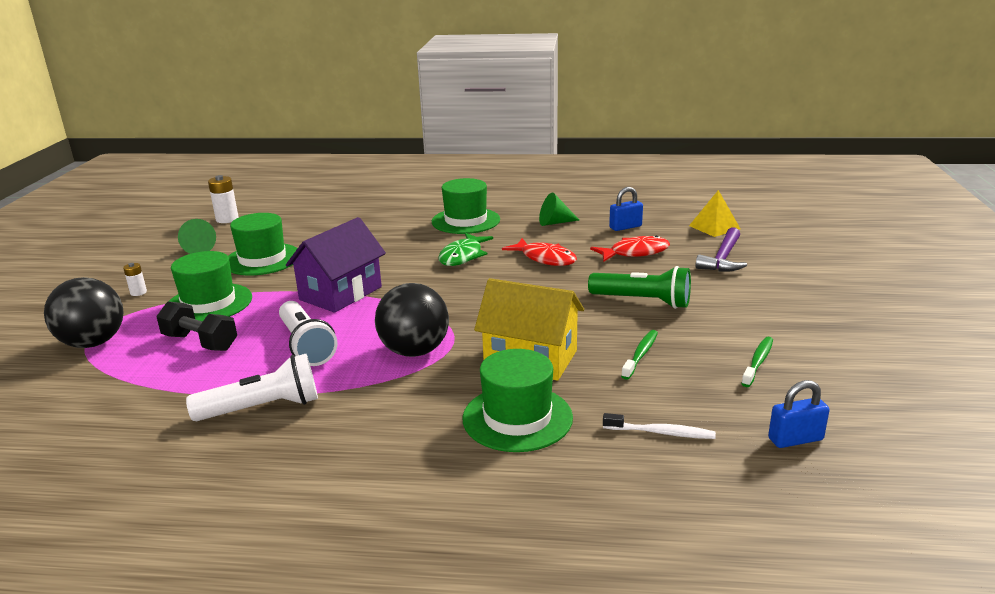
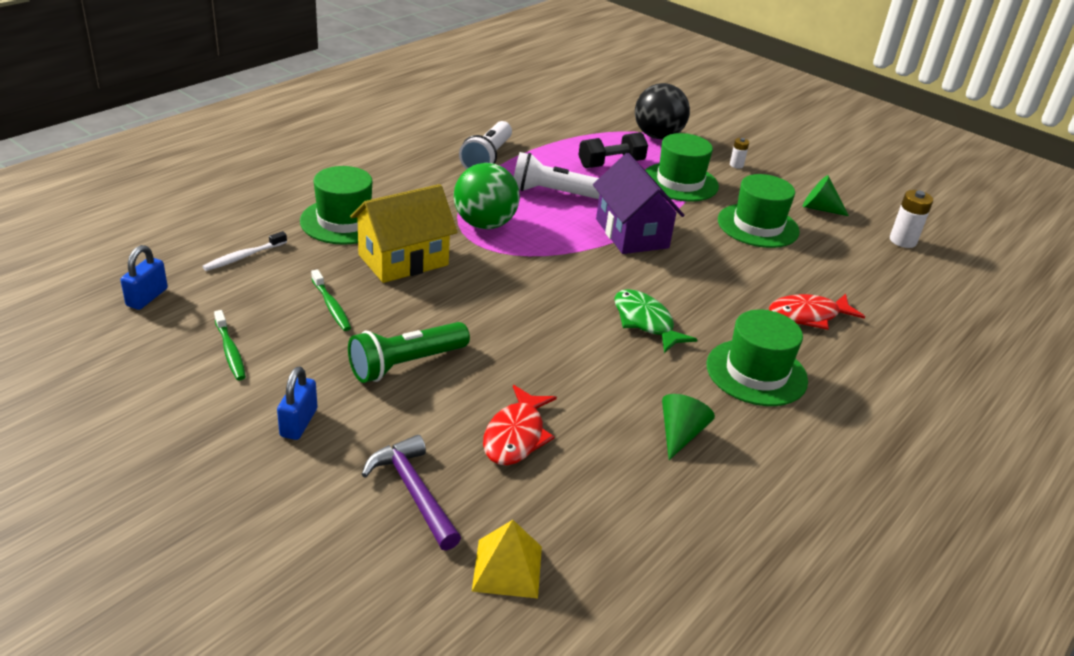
camera: 120 degrees right, 10 degrees up
(414, 351) = (484, 224): black ball -> green ball
(545, 258) = (578, 366): red fish -> red fish (808, 316)
(625, 227) = (601, 483): blue padlock -> blue padlock (299, 423)

